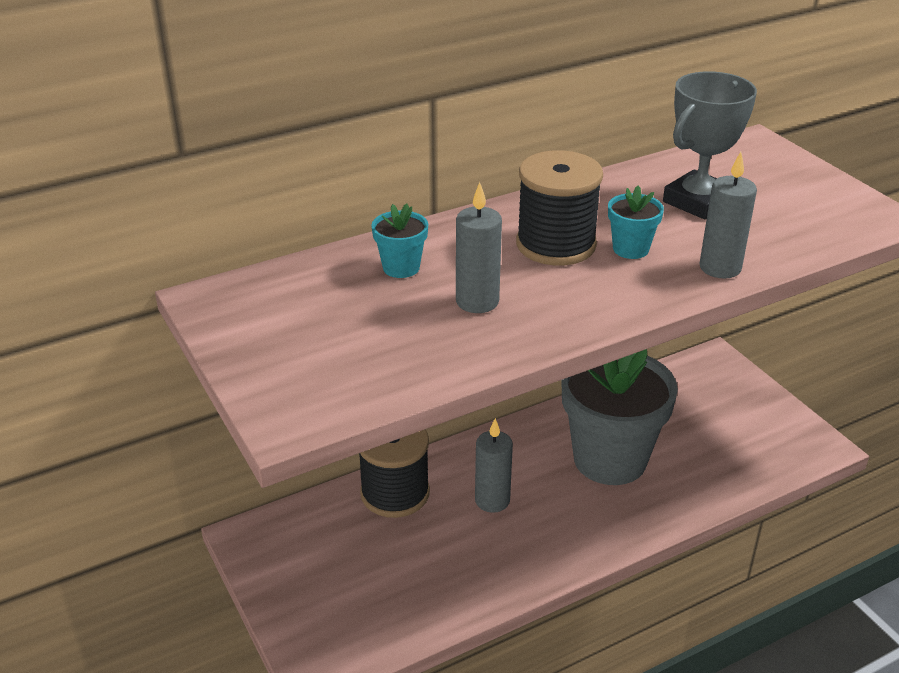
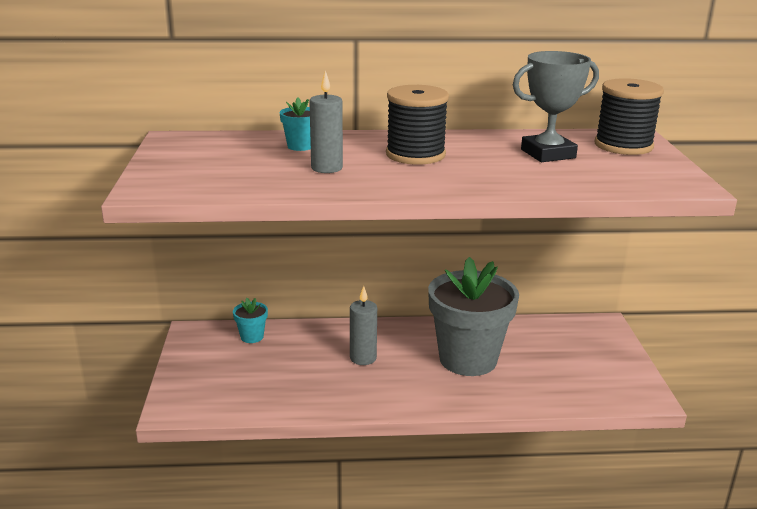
camera: 25 degrees right, 10 degrees down
(395, 493) = (302, 336): black spool -> black spool (623, 145)
(630, 249) = (465, 165): turquoise flower pot -> turquoise flower pot (252, 337)
(720, 268) = (519, 185): grey candle -> none

